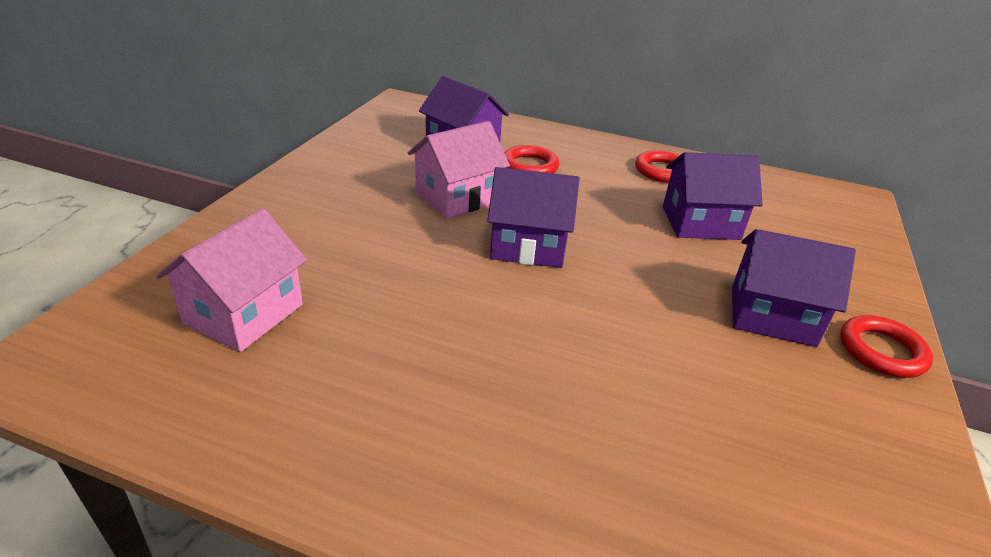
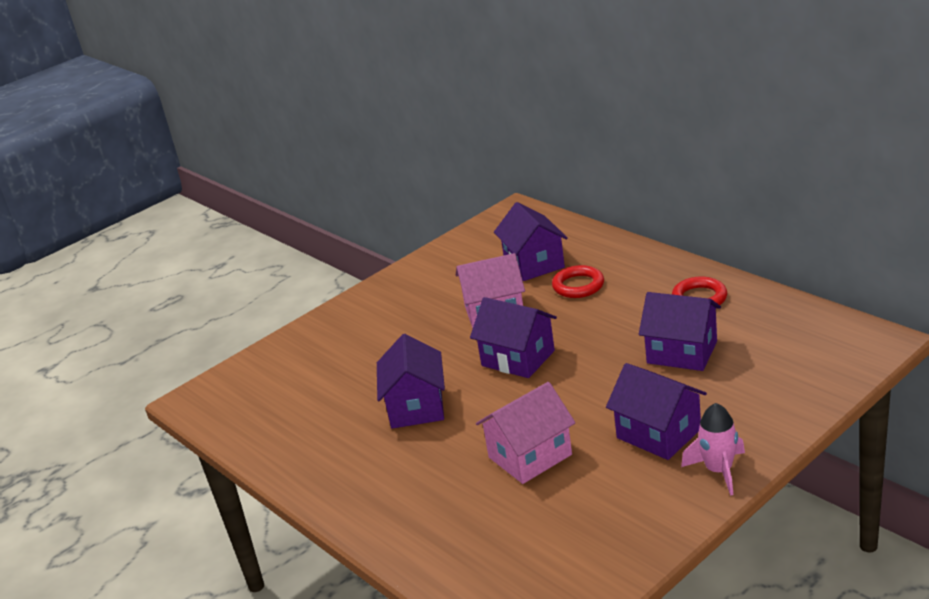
camera: 35 degrees right, 5 degrees down
(244, 314) = (305, 385): pink house -> pink house (530, 456)
(441, 323) = (416, 407): none -> purple house
(881, 351) = (718, 470): red ring -> pink rocket

